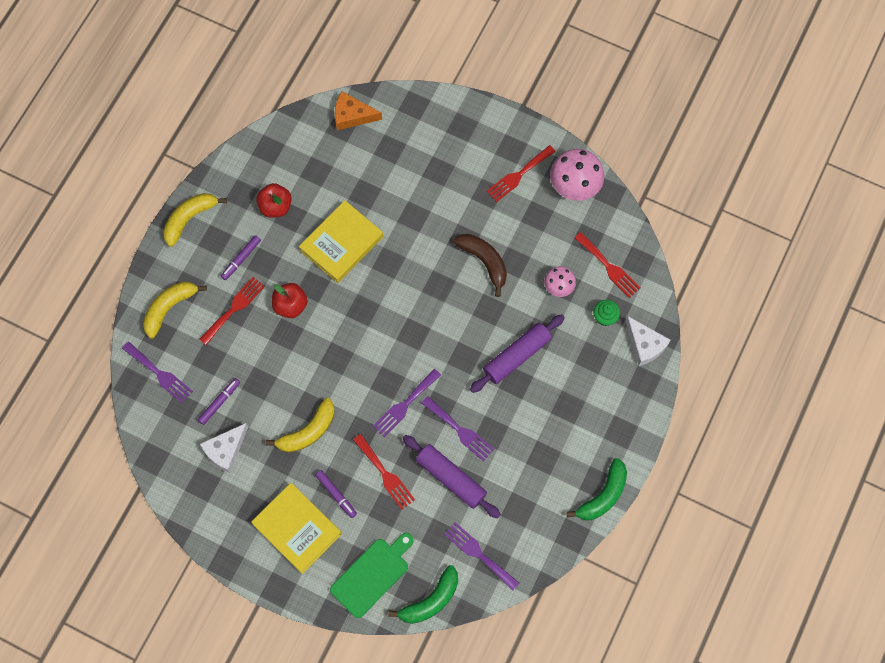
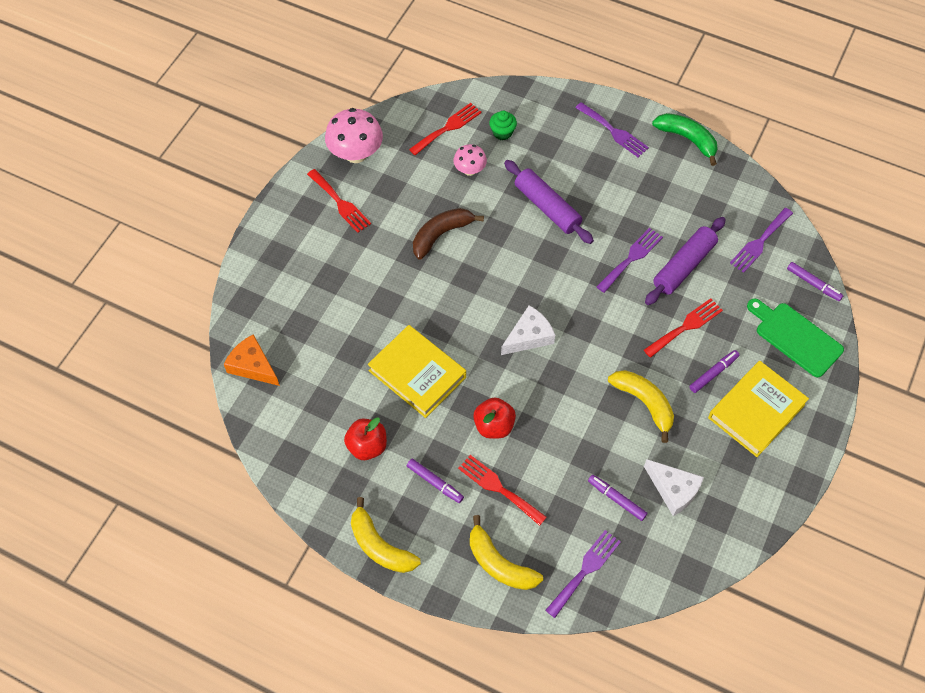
camera: 90 degrees left, 10 degrees down
(352, 115) = (252, 366): orange cheese -> orange cheese turned 120 degrees clockwise
(405, 405) = (607, 309): purple fork -> purple fork (614, 131)
(431, 600) = (813, 284): green banana -> purple marker
(645, 345) = (531, 102): white cheese -> white cheese (529, 336)

